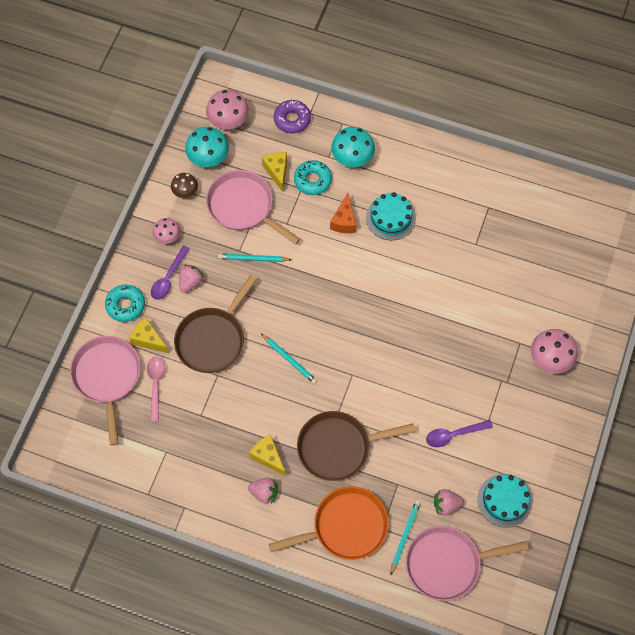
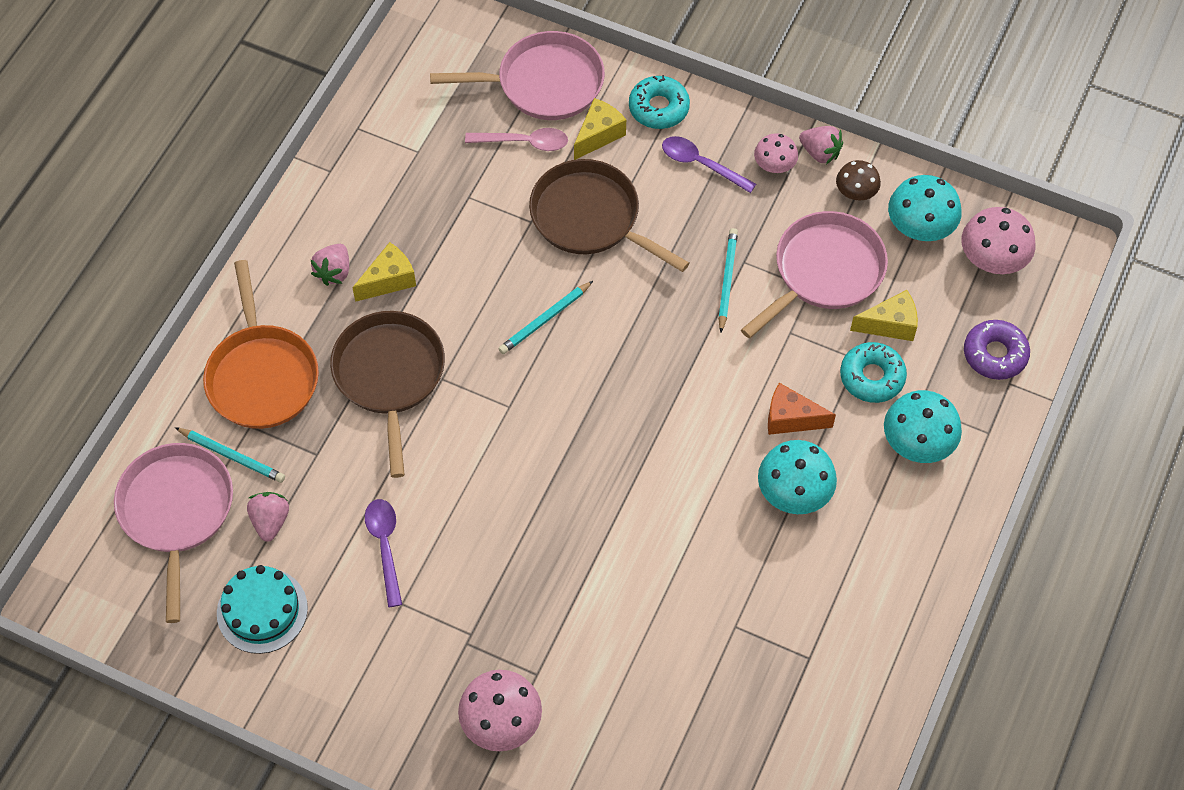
camera: 95 degrees right, 5 degrees down
(190, 282) = (691, 193): pink strawberry -> pink strawberry (820, 153)
(390, 218) = (794, 492): turquoise cake -> turquoise mushroom

